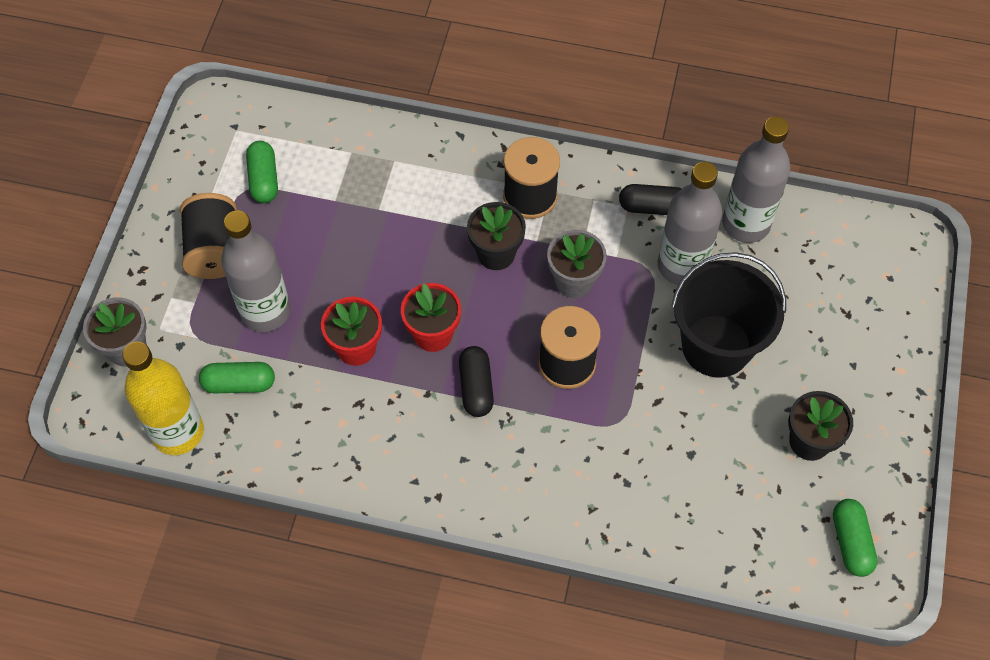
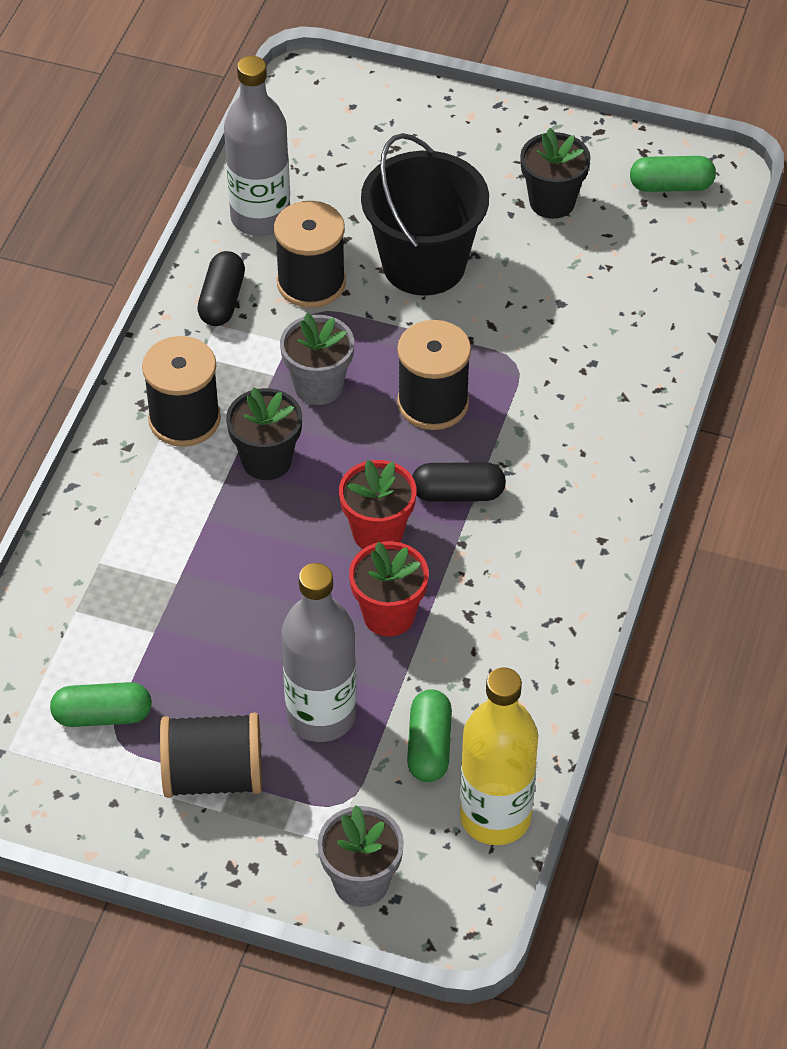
camera: 85 degrees left, 10 degrees down
(681, 266) = (311, 283): grey bottle -> black spool

